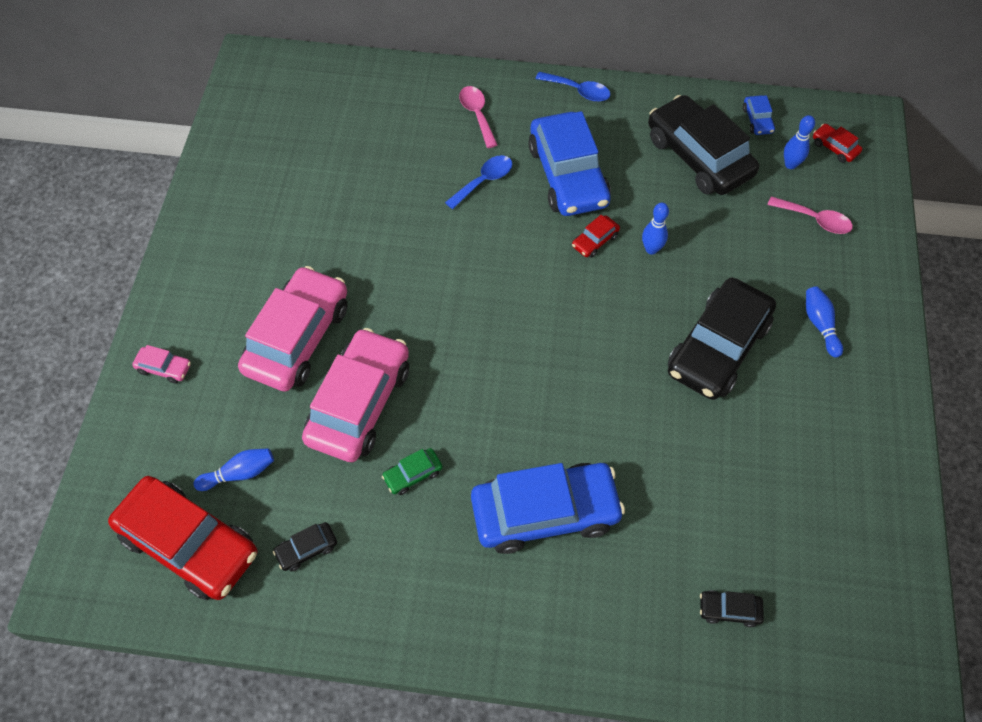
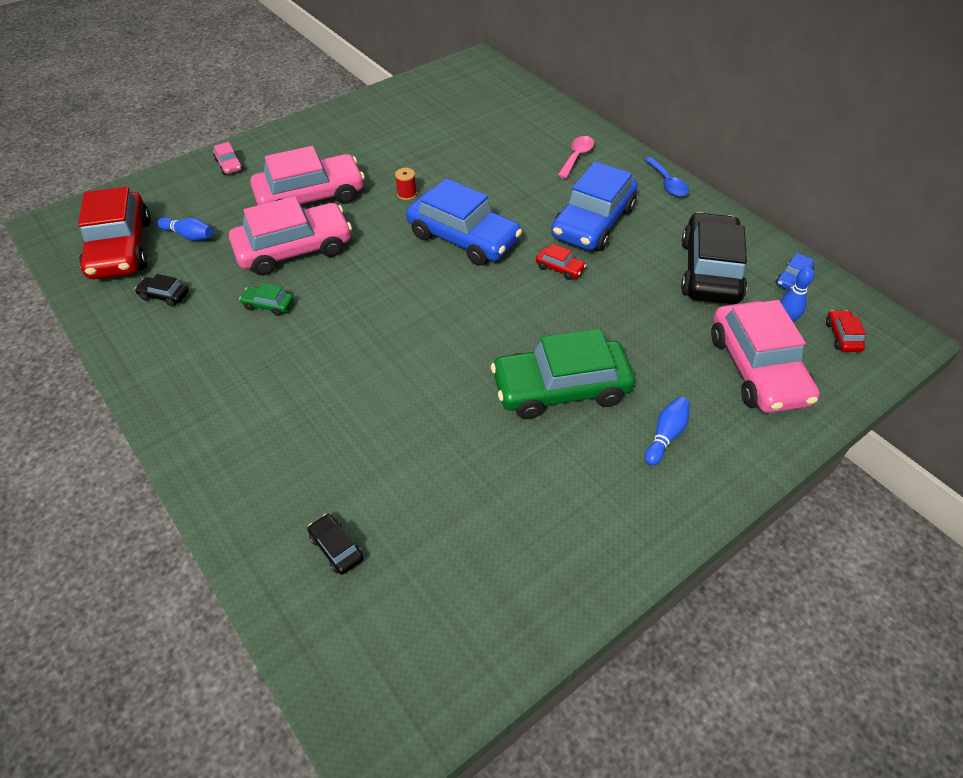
camera: 45 degrees right, 10 degrees down
(383, 266) = (407, 194): none -> red spool
(484, 181) = (531, 191): blue spoon -> none
(545, 512) = (309, 386): blue car -> blue car (463, 238)
(595, 241) = (560, 268): red car -> red car turned 150 degrees counterclockwise
(651, 249) = (594, 299): blue bowling pin -> none
(718, 348) = (561, 389): black car -> green car
(815, 220) = (757, 368): pink spoon -> pink car

